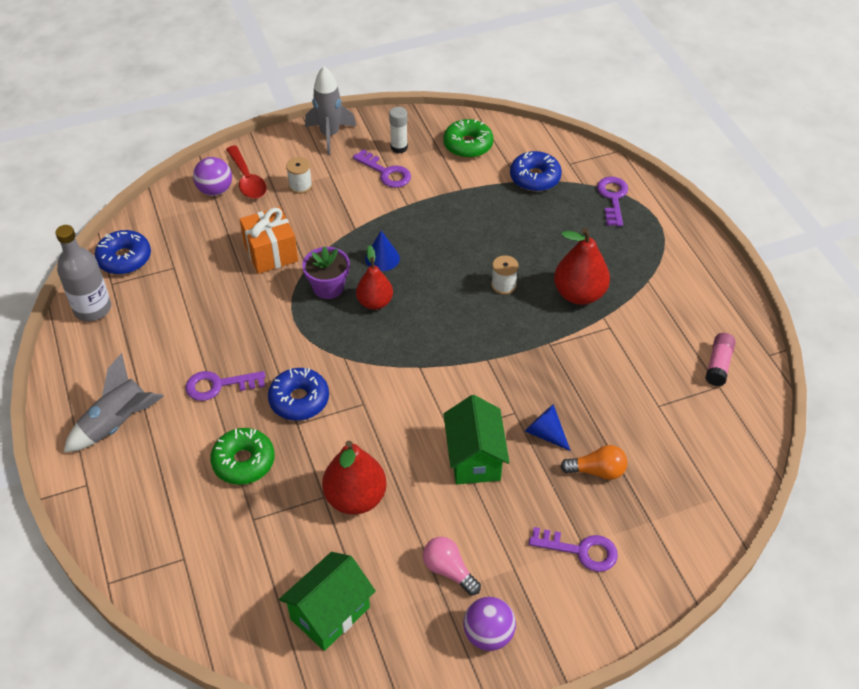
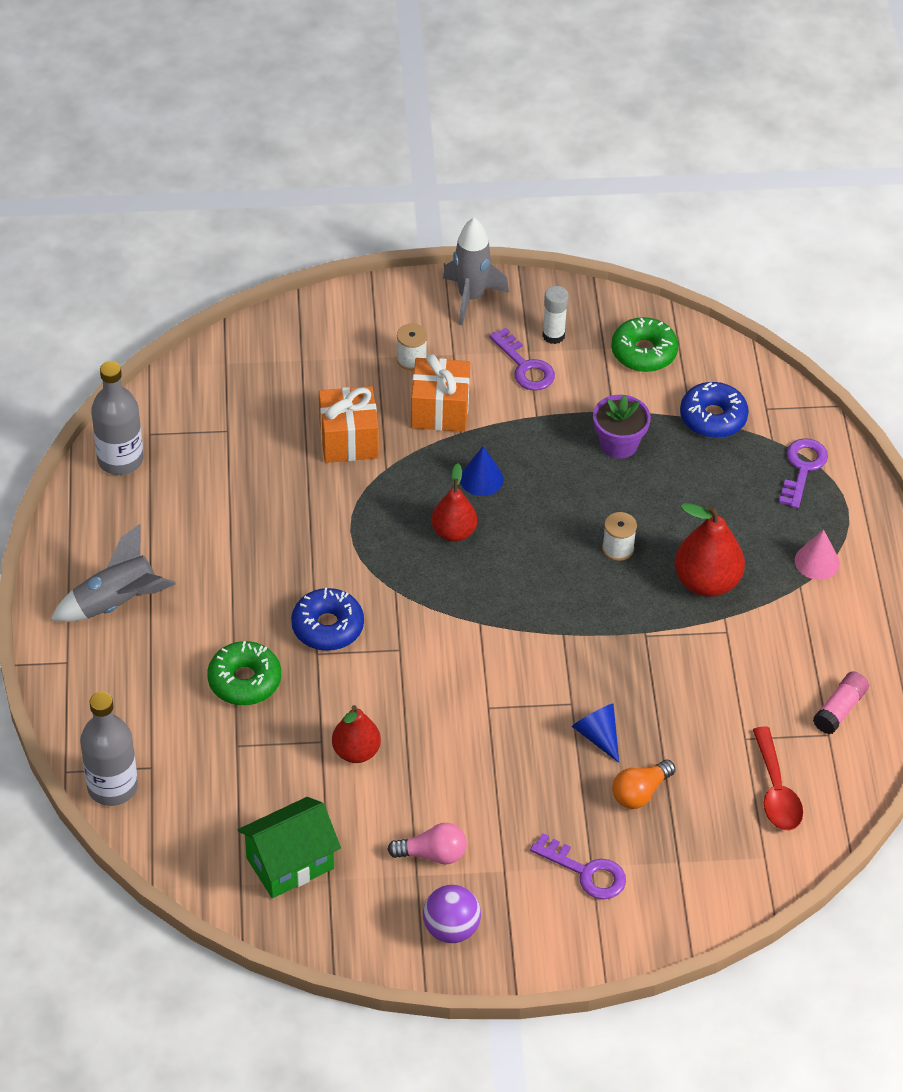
camera: 15 degrees right, 0 degrees up
(124, 258) = (172, 405): blue donut -> none
(153, 586) = (112, 787): none -> grey bottle
(215, 190) = (304, 341): purple ball -> none
(219, 385) = (241, 587): purple key -> none
(247, 180) = (348, 336): red spoon -> red spoon (776, 790)
(328, 287) = (404, 500): purple flower pot -> purple flower pot (618, 444)
(334, 216) = (440, 410): none -> orange gift
(355, 498) = (356, 752): red pear -> red pear, size x0.67
(449, 570) = (432, 854): pink light bulb -> pink light bulb turned 120 degrees clockwise
(474, 458) = (505, 743): green house -> none
(597, 471) = (640, 792): orange light bulb -> orange light bulb turned 120 degrees clockwise
(652, 260) = (817, 562): none -> pink cone

